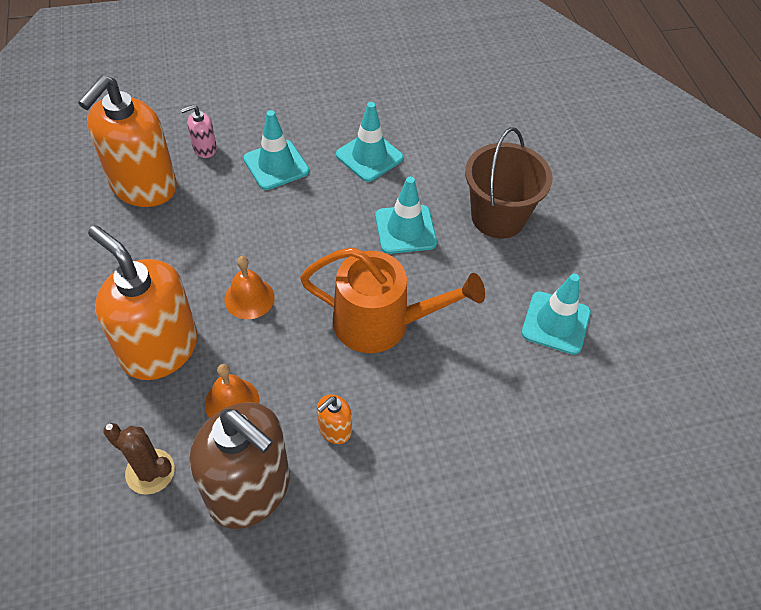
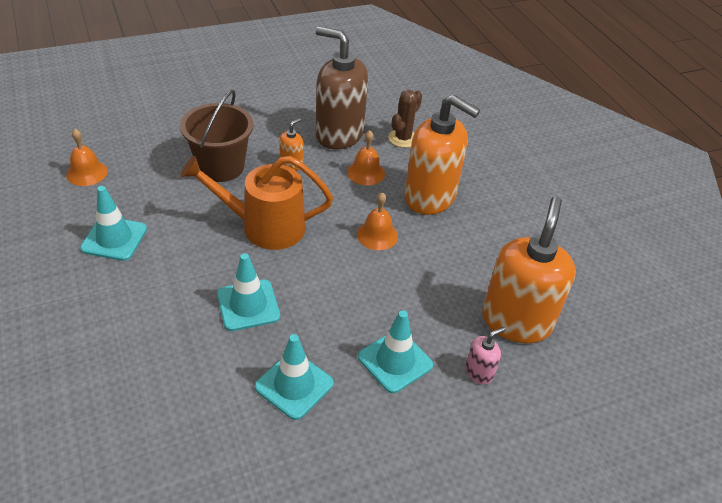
camera: 170 degrees right, 10 degrees down
(150, 471) = (403, 138): brown cactus -> brown cactus turned 75 degrees counterclockwise
(498, 217) = (151, 328): brown bucket -> brown bucket (221, 167)
(618, 436) = (87, 173): none -> orange bell

